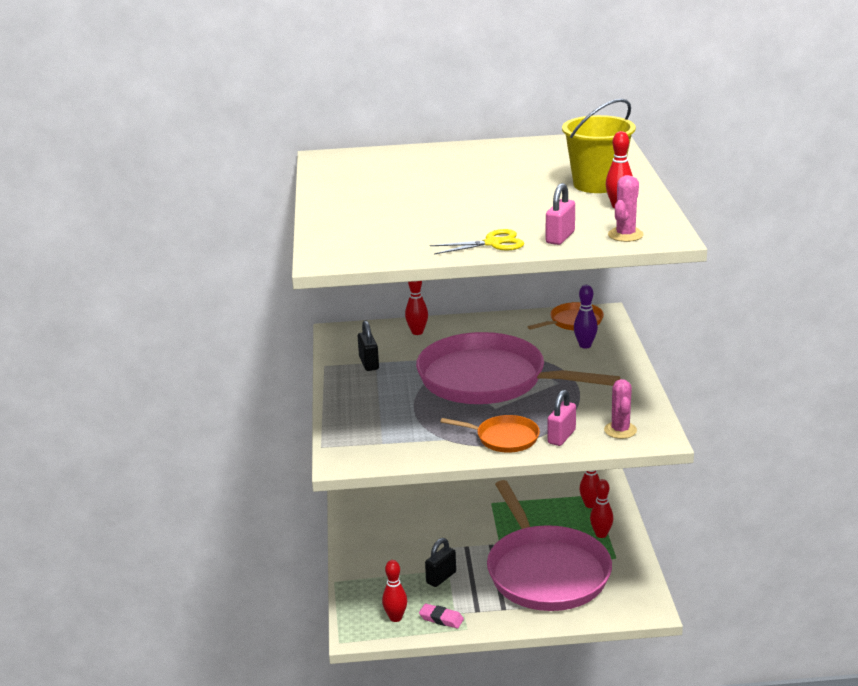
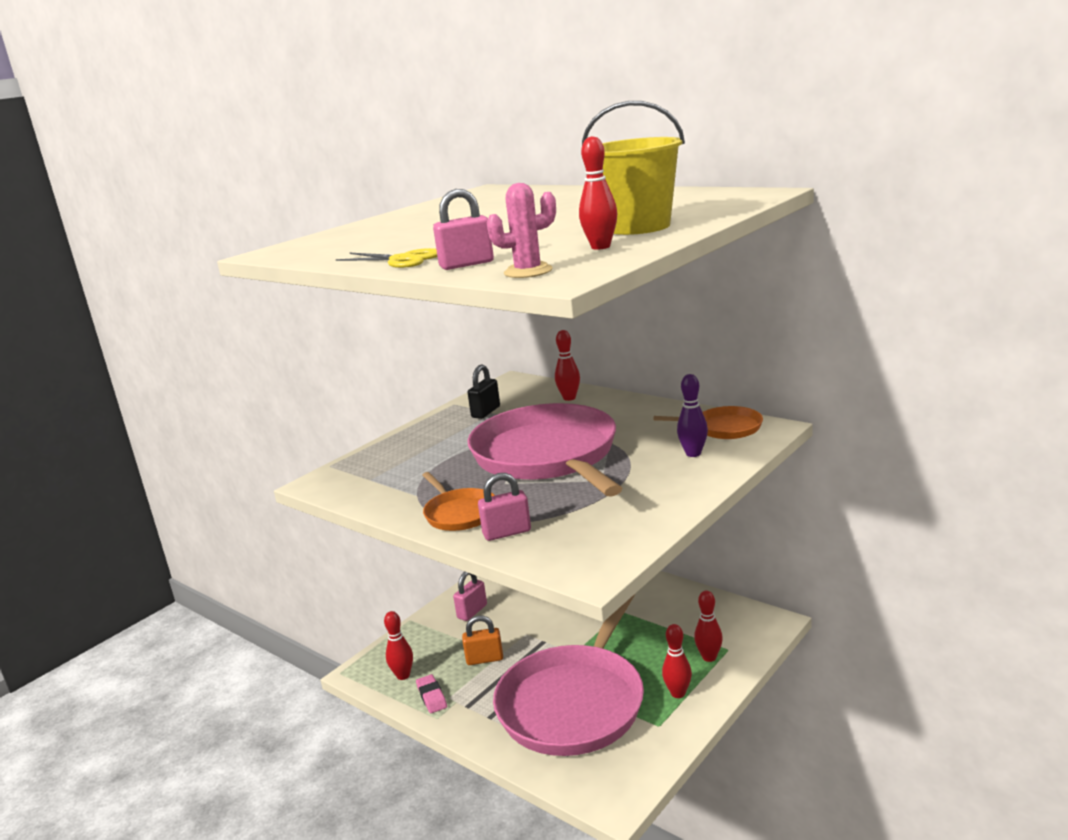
camera: 45 degrees right, 5 degrees down
(378, 552) = (472, 611): none -> pink padlock
(441, 577) = (484, 659): black padlock -> orange padlock
(620, 430) = (570, 549): pink cactus -> none

